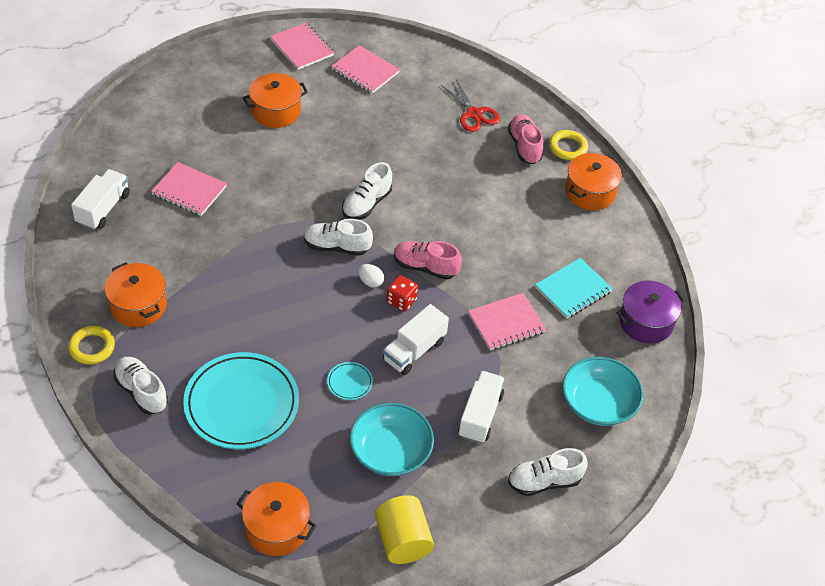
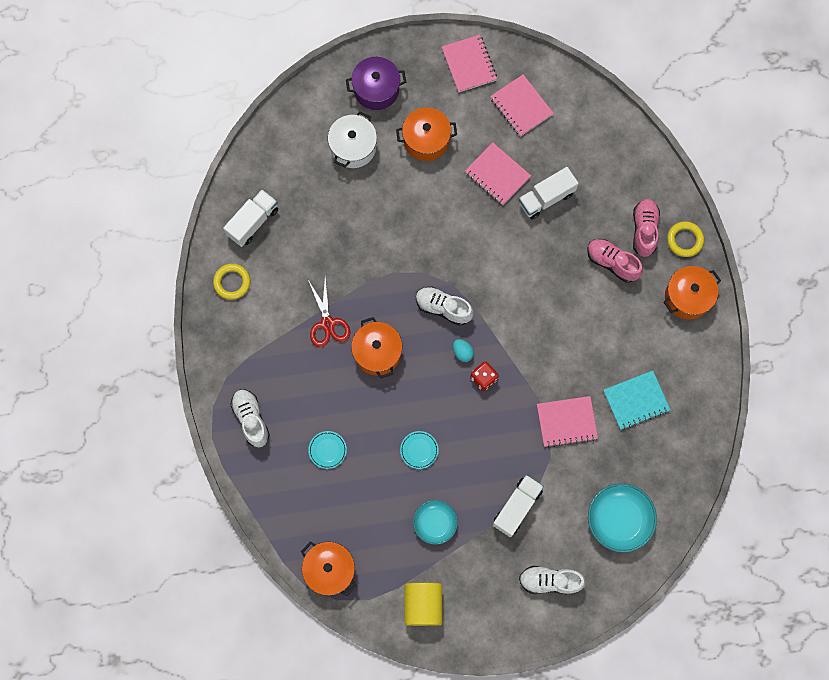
camera: 20 degrees right, 25 degrees up
(92, 347) = (219, 367): yellow ring -> yellow ring (232, 282)
(138, 305) = (264, 333): orange pot -> orange pot (377, 352)
(189, 190) = (330, 217): pink notebook -> pink notebook (497, 175)
(199, 129) = (353, 147): none -> white pot
(241, 404) = (327, 450): turquoise plate -> turquoise plate, size x0.41
(366, 204) = (481, 266): white shoe -> none
(370, 282) = (462, 352): white egg -> turquoise egg
(390, 451) = (435, 523): turquoise bowl -> turquoise bowl, size x0.65
(414, 350) = (480, 431): white truck -> white truck (546, 198)
(425, 267) = (514, 347): pink shoe -> pink shoe (612, 263)
(473, 114) = (608, 181): red scissors -> red scissors (327, 323)
(646, 322) = (688, 449): purple pot -> purple pot (376, 89)

